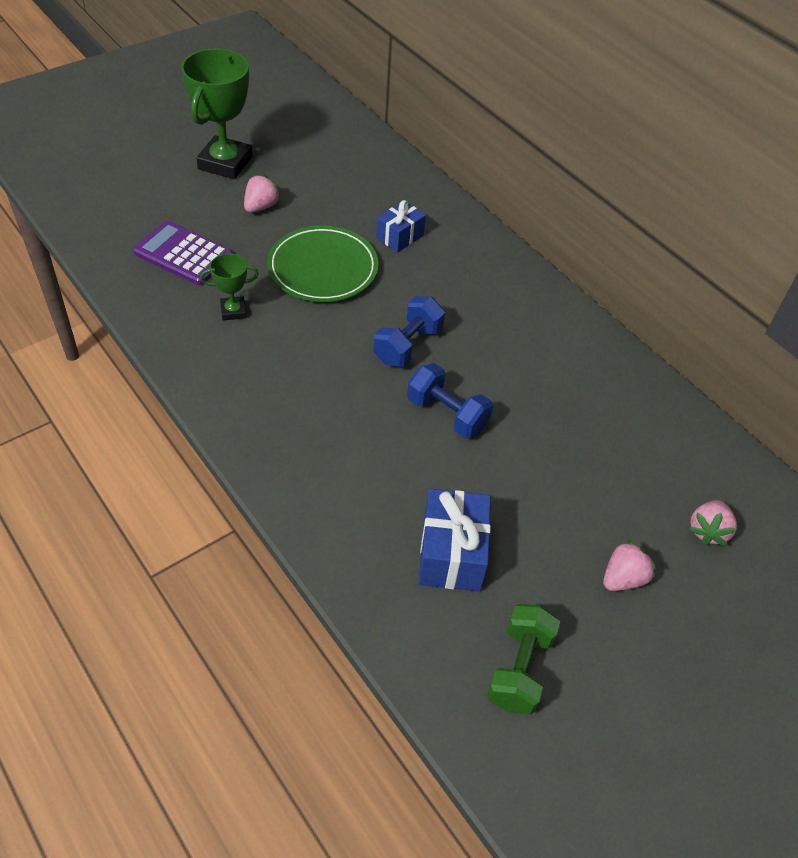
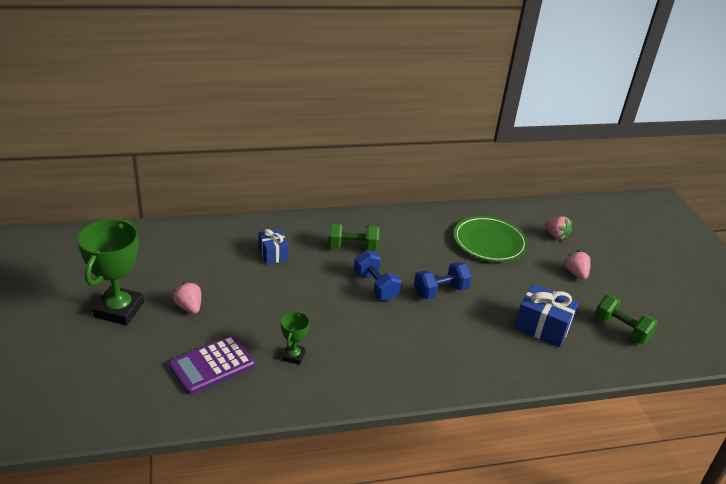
camera: 65 degrees left, 15 degrees down
(225, 163) = (119, 310): green trophy -> green trophy turned 60 degrees clockwise
(323, 268) = (279, 298): green plate -> green plate (489, 242)
(470, 301) = (352, 247): none -> green dumbbell

